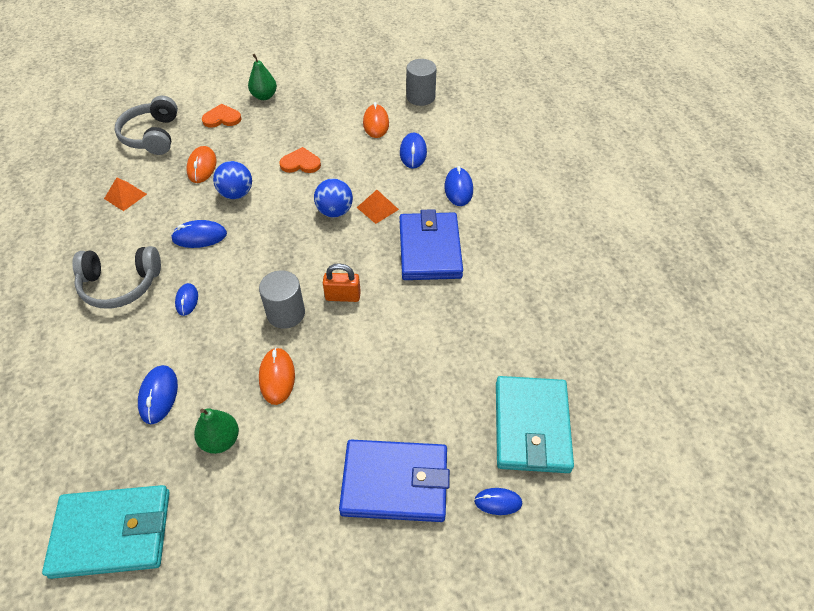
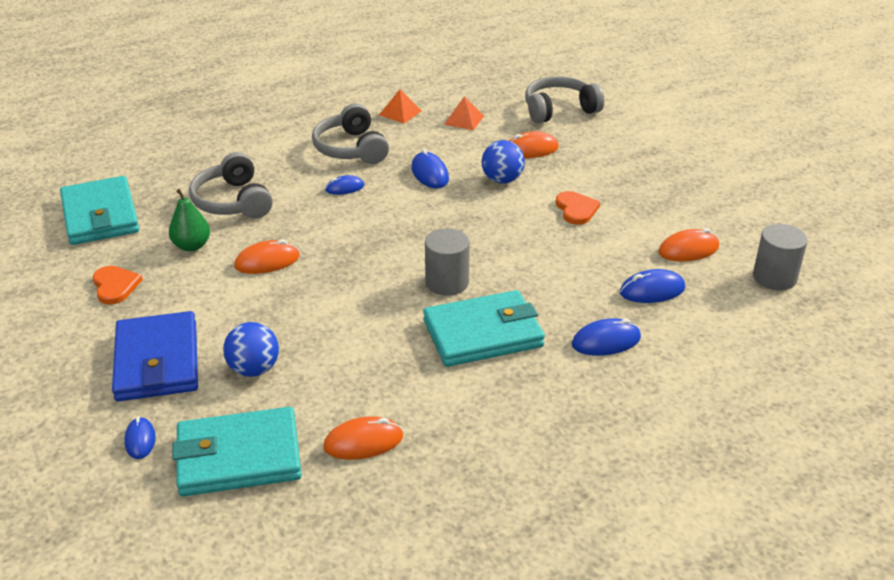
camera: 75 degrees right, 15 degrees down
(158, 395) = (233, 202): blue mouse -> grey headphones
(222, 118) = (616, 142): orange heart -> orange heart (115, 286)
(264, 96) = (676, 159): green pear -> none
(286, 313) = (348, 249): grey cylinder -> grey cylinder (447, 282)
(335, 211) = (510, 250): blue ball -> blue ball (254, 369)
(343, 296) = (384, 281): orange padlock -> none
(377, 208) = (532, 280): orange pyramid -> orange pyramid (400, 113)
(430, 249) = (483, 334): blue wallet -> turquoise wallet
(530, 342) = (363, 442): none -> orange mouse

